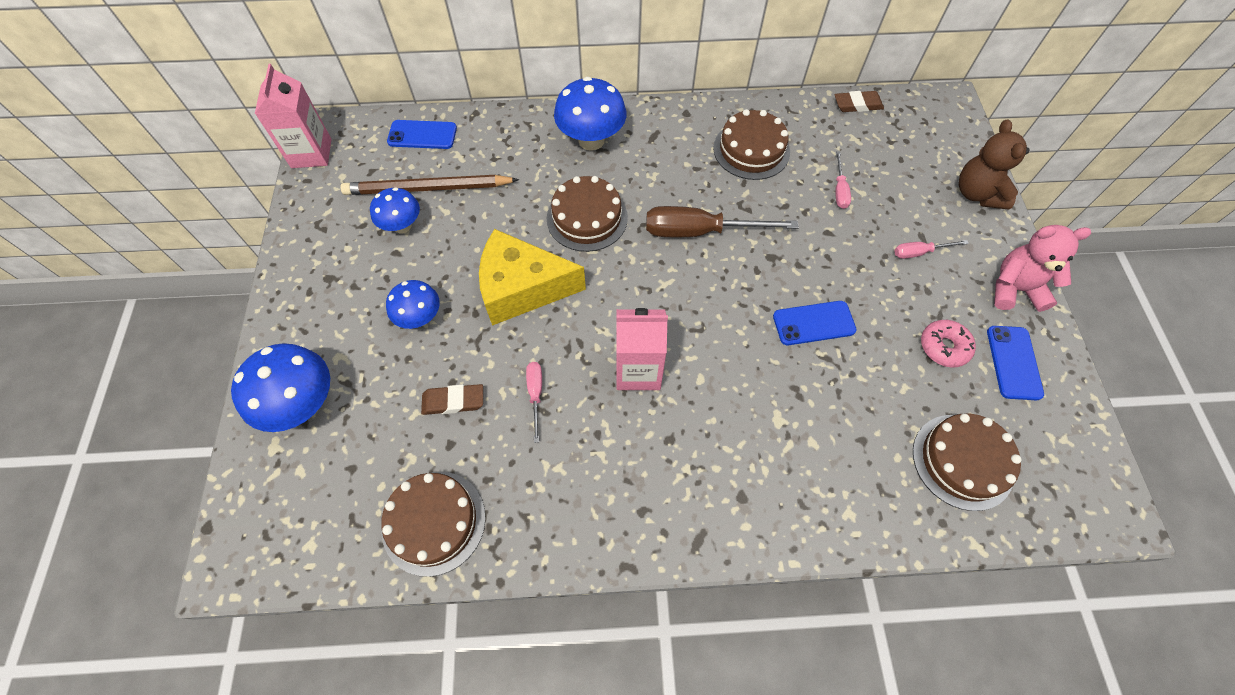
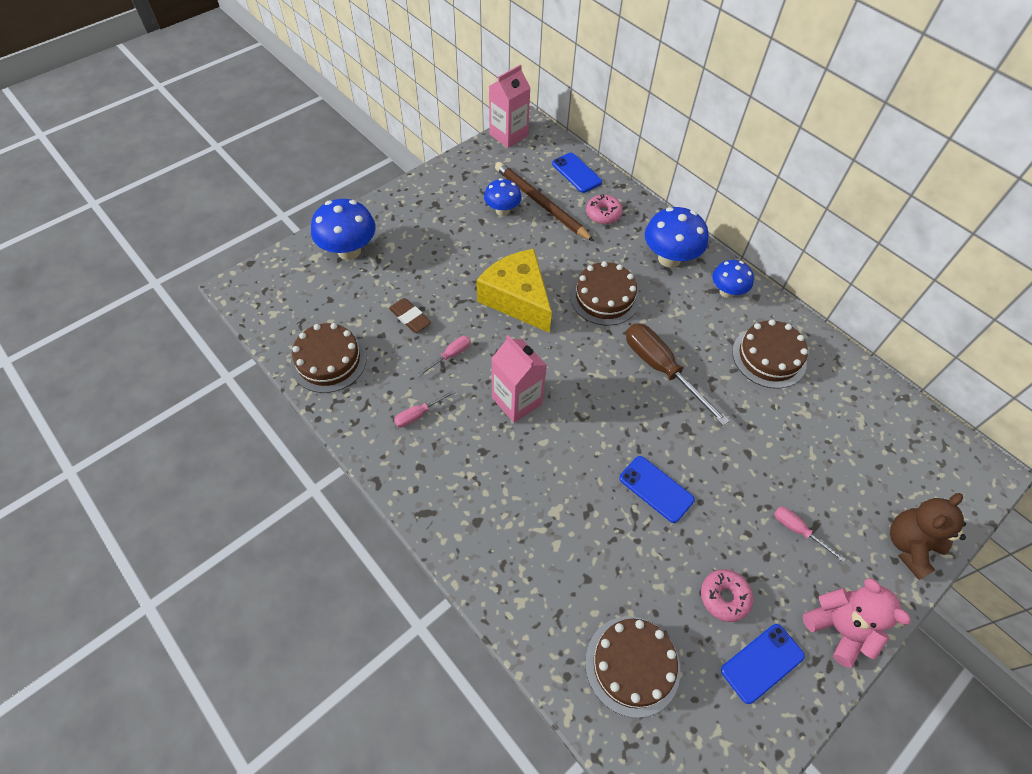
camera: 50 degrees right, 5 degrees down
(420, 318) = (449, 263): blue mushroom -> blue mushroom (726, 292)
(492, 150) = (603, 214): none -> pink donut
(839, 190) = (797, 438): pink screwdriver -> pink screwdriver (419, 414)
(857, 105) = (899, 403): brown eraser -> none

